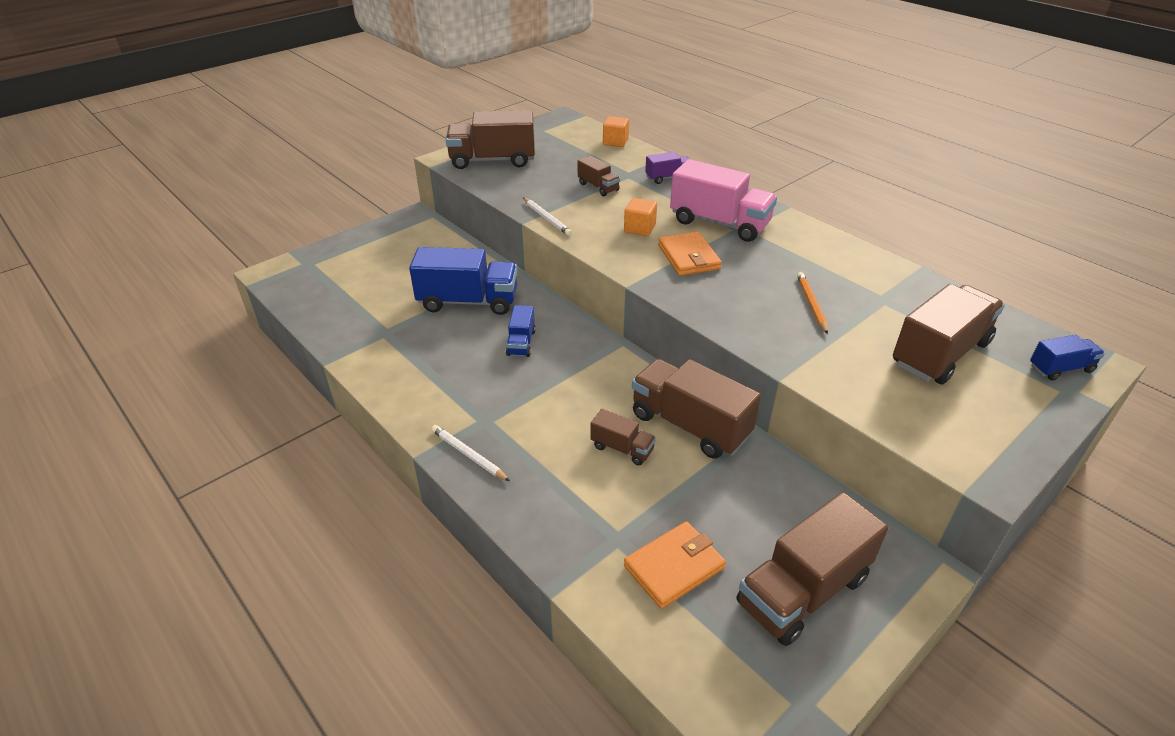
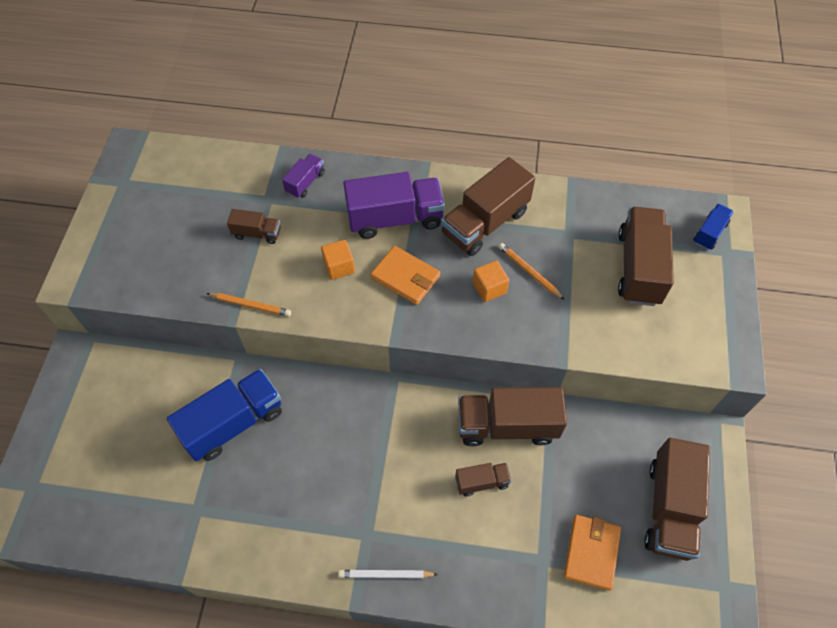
camera: 40 degrees left, 20 degrees up
(493, 160) = (122, 256): brown truck -> brown truck (485, 223)
(521, 343) = (320, 436): blue truck -> none
(547, 218) = (251, 305): white pencil -> orange pencil
(615, 142) = (215, 157): orange cube -> orange cube (489, 288)
(719, 223) = (395, 218): pink truck -> purple truck

